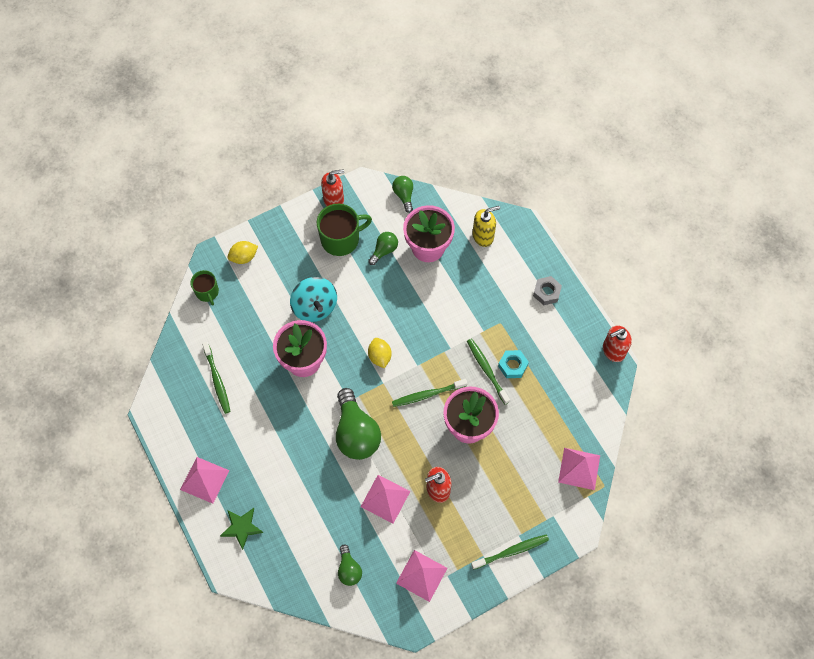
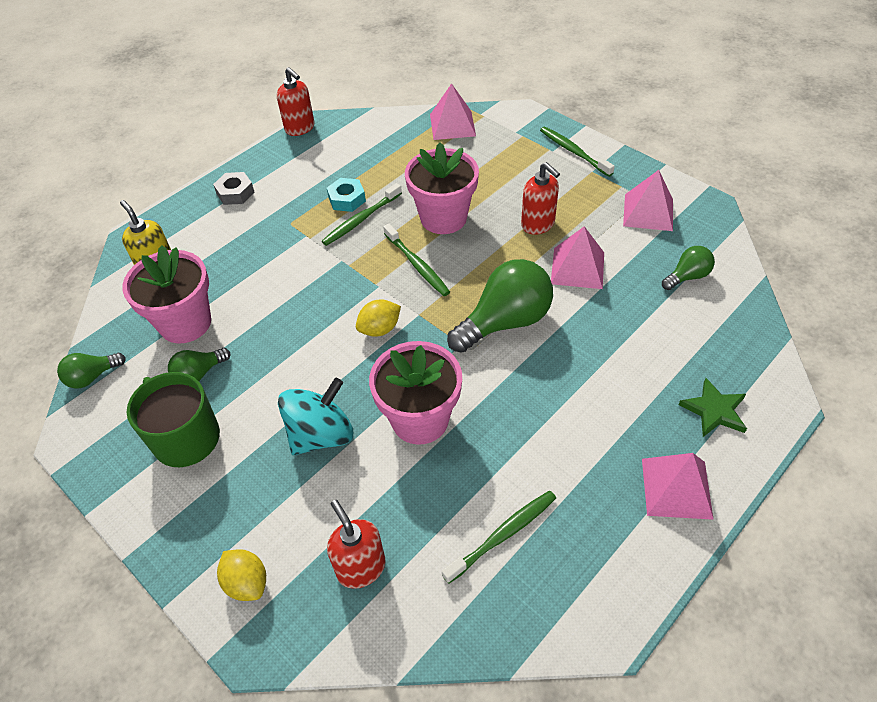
camera: 105 degrees left, 15 degrees down
(207, 292) = (336, 623): green mug -> none
(334, 200) = (106, 473): red soap dispenser -> red soap dispenser (361, 567)
(384, 250) = (199, 374): green light bulb -> green light bulb turned 60 degrees counterclockwise

